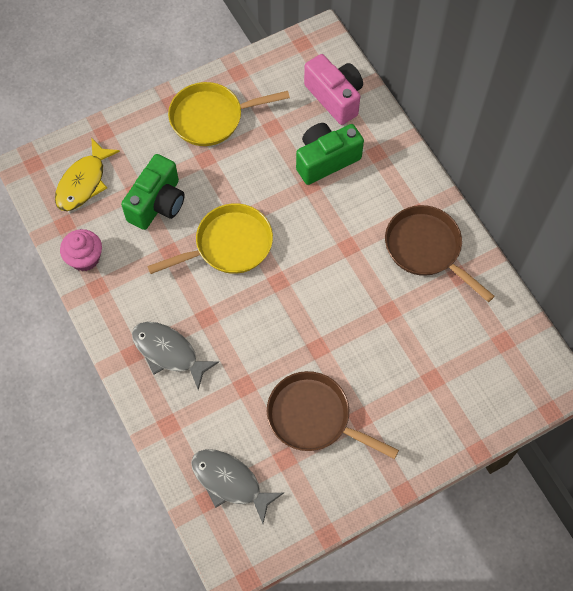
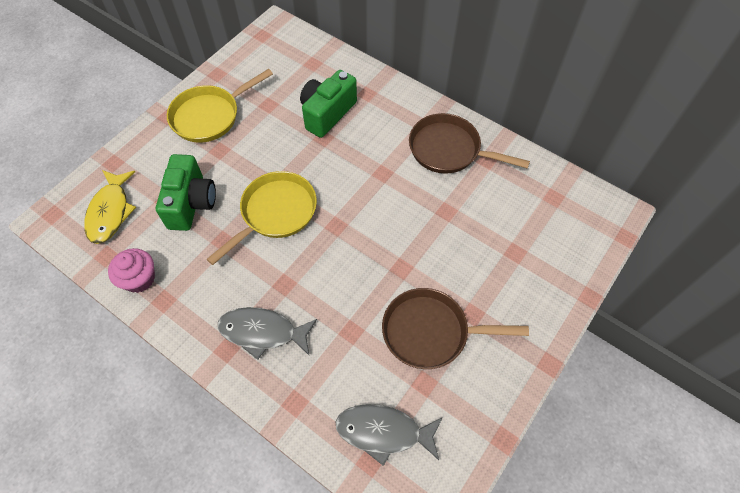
camera: 25 degrees left, 5 degrees down
(335, 97) = (310, 64): pink camera -> none

